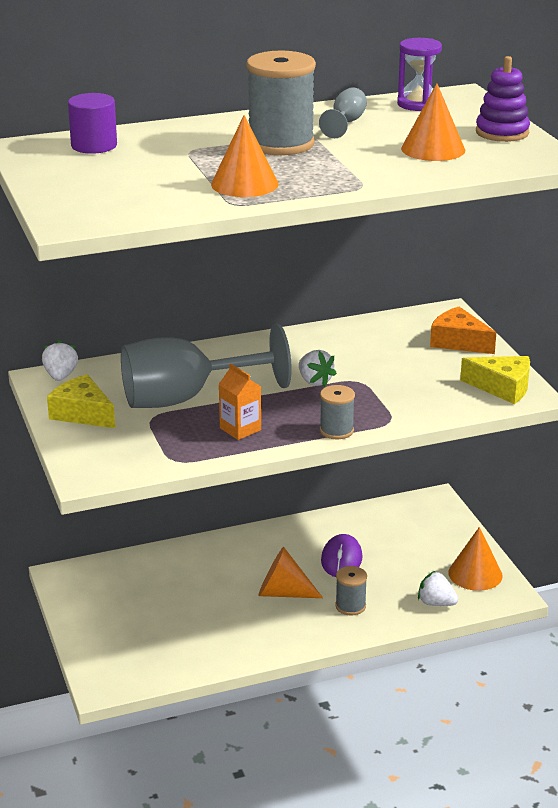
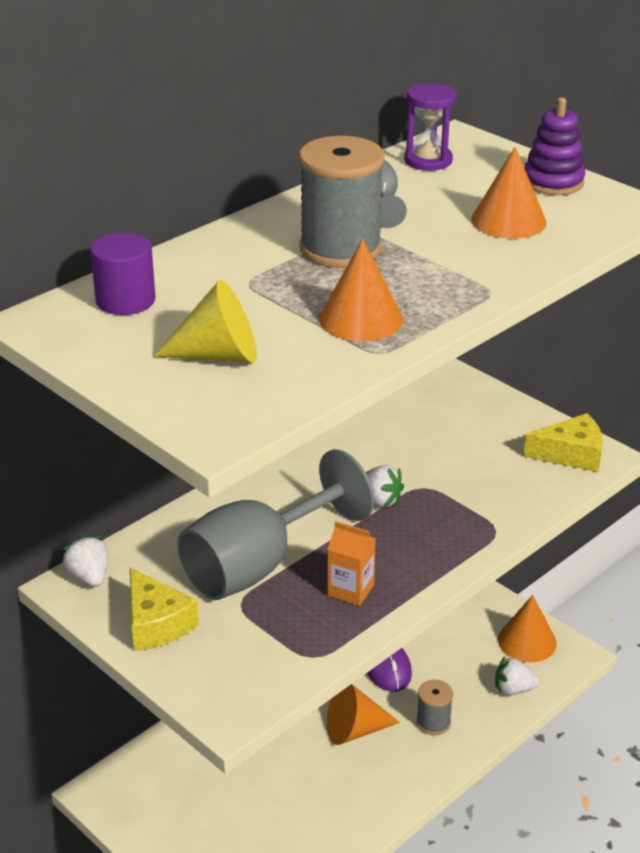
camera: 25 degrees left, 5 degrees up
(82, 413) = (156, 623): yellow cheese -> yellow cheese turned 135 degrees counterclockwise
(120, 185) = (218, 355): none -> yellow cone
(336, 430) = (452, 560): grey spool -> none
(458, 342) = (483, 408): orange cheese -> none

